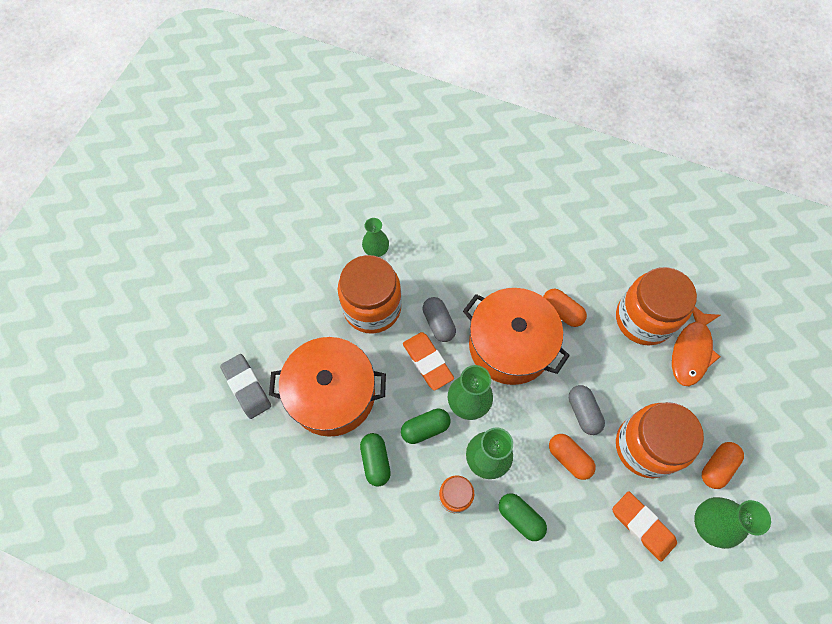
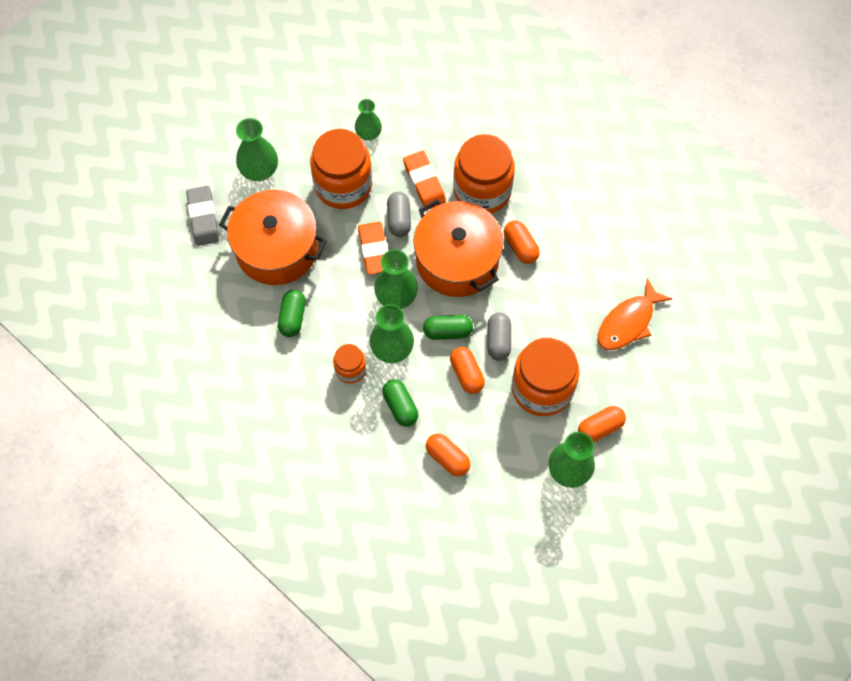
camera: 20 degrees right, 0 degrees up
(285, 320) = (259, 171): none -> green vase
(425, 428) = (348, 305): green capsule -> green capsule (447, 331)
(590, 556) = (447, 458): none -> orange capsule
(642, 526) = (506, 451): orange eraser -> orange eraser (424, 182)
(643, 319) = (596, 279): orange jar -> orange jar (482, 190)

